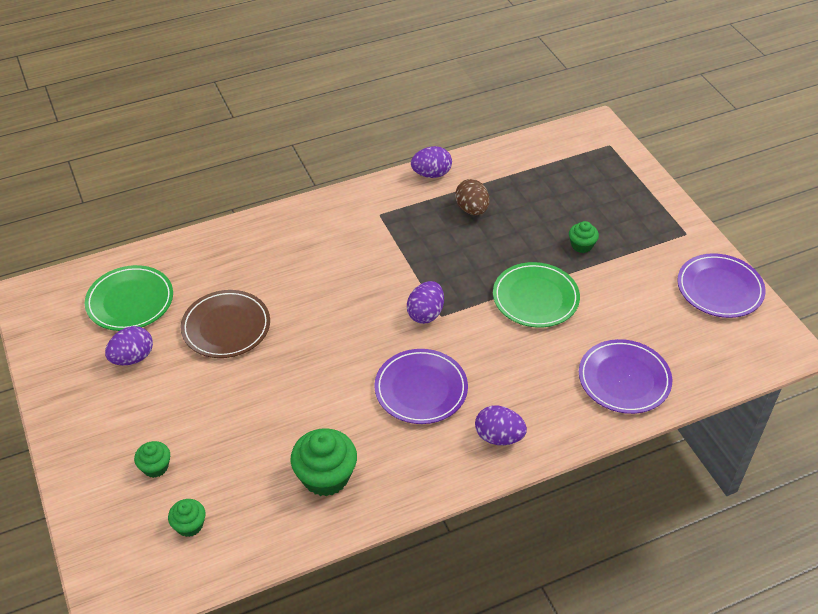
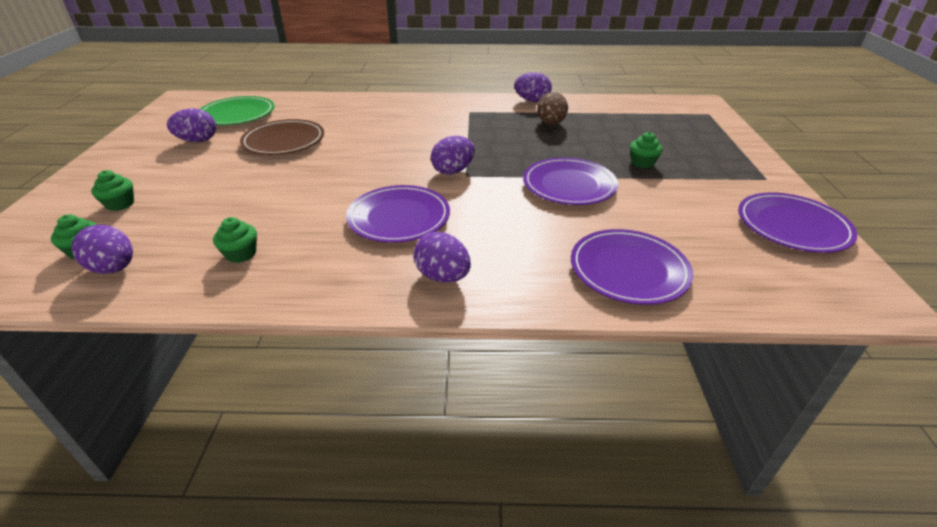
camera: 25 degrees right, 10 degrees down
(236, 530) = (114, 268): none -> purple egg
(325, 476) = (241, 254): green cupcake -> green cupcake, size x0.55
(535, 298) = (569, 185): green plate -> purple plate

